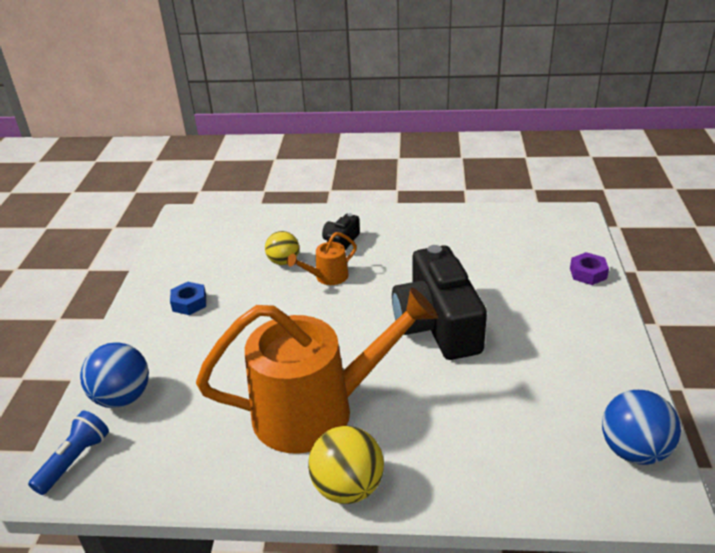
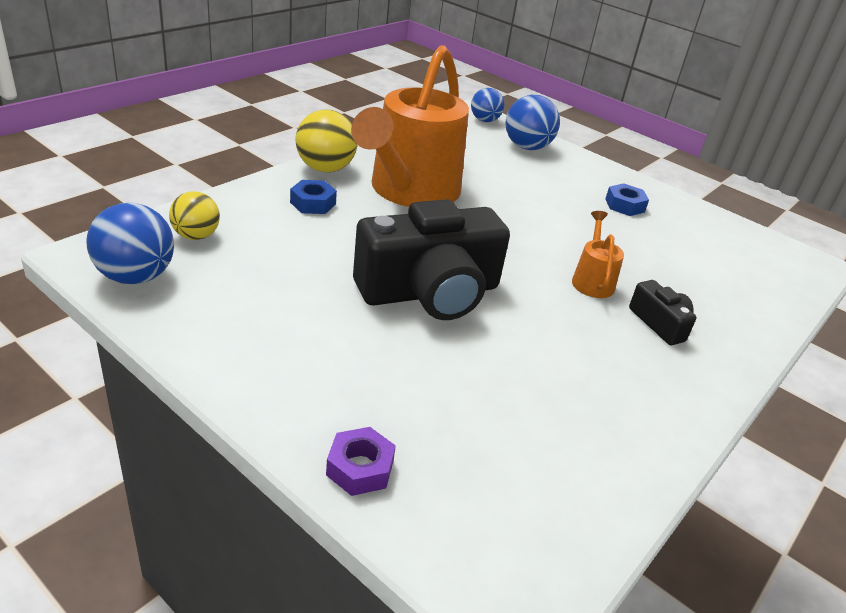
camera: 120 degrees right, 0 degrees up
(74, 460) = (484, 120): blue flashlight -> blue ball
(283, 261) = (651, 273): yellow ball -> yellow ball (196, 236)
(417, 447) = (313, 203): none -> blue nut
(437, 324) = (430, 292): black camera -> black camera turned 135 degrees clockwise

